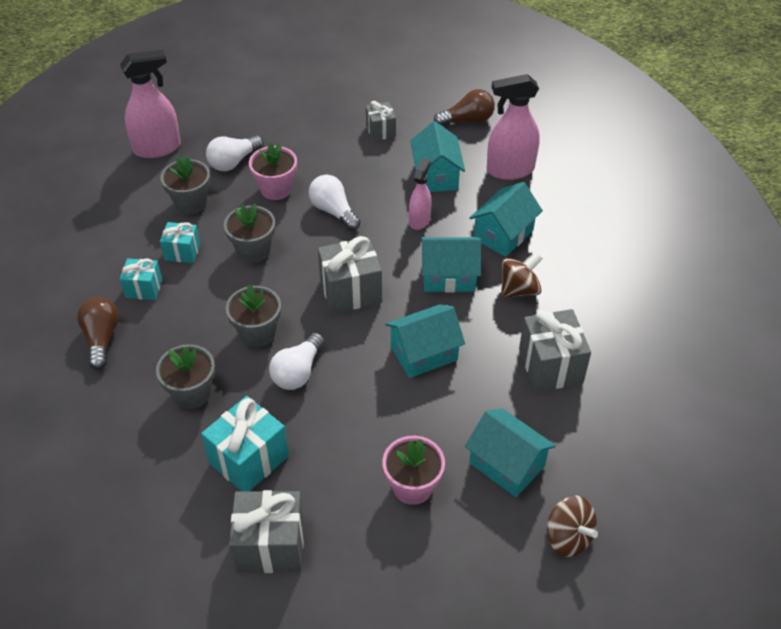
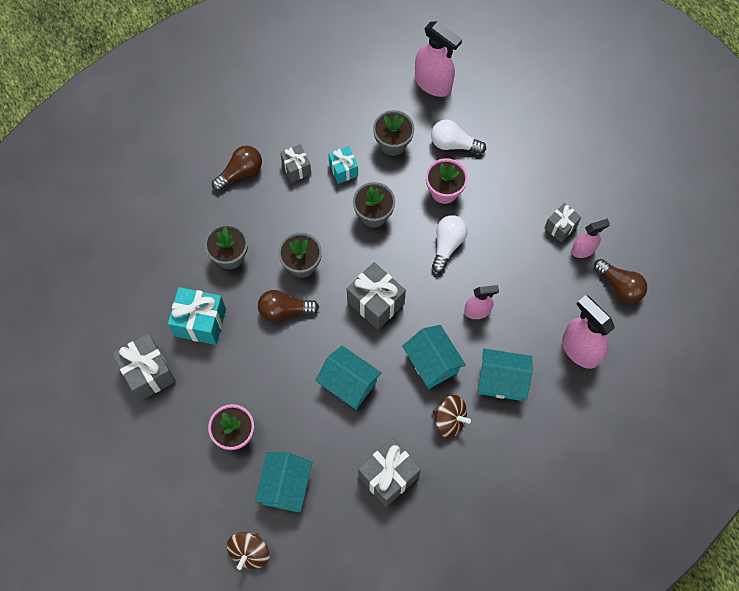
camera: 60 degrees right, 20 degrees up
(144, 288) = (296, 168): turquoise gift -> grey gift
(298, 372) = (284, 310): white light bulb -> brown light bulb
(414, 126) = (583, 250): none -> pink spray bottle
(436, 176) = (535, 297): turquoise house -> none

